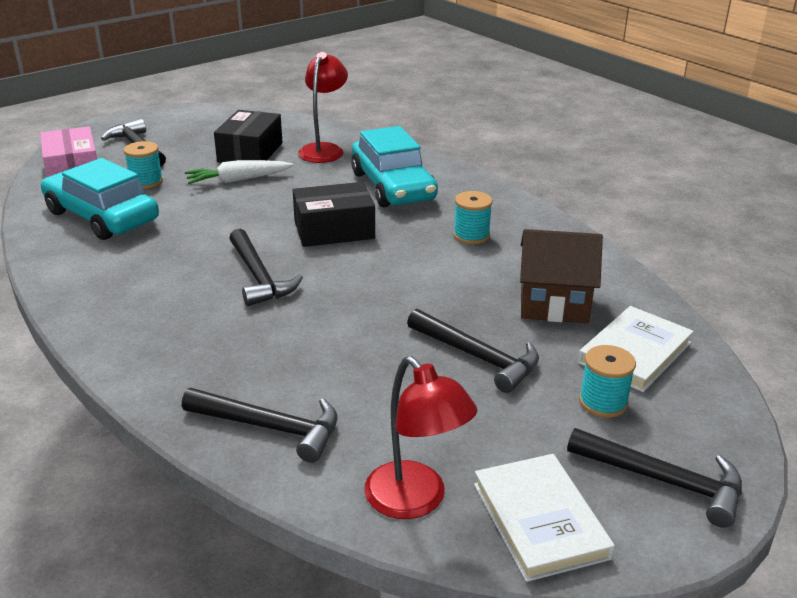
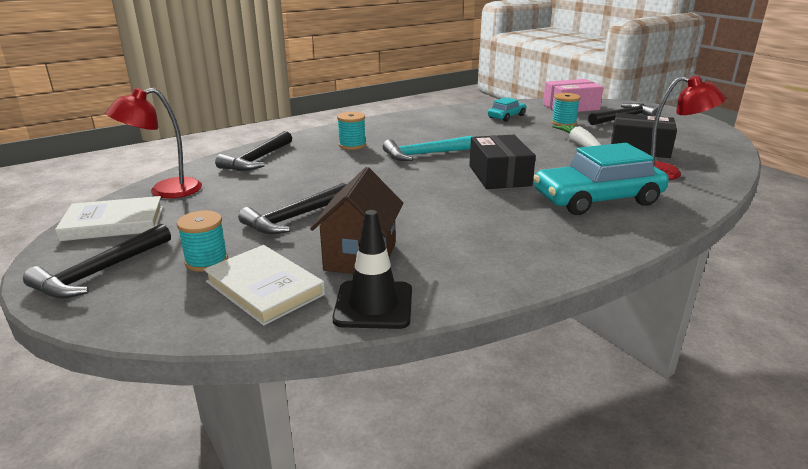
camera: 95 degrees right, 5 degrees down
(102, 216) = (506, 116): turquoise car -> turquoise car, size x0.51
(259, 277) = (424, 154): black hammer -> turquoise hammer
(471, 235) = (498, 229): turquoise spool -> turquoise spool (352, 145)
(630, 292) = (373, 305): none -> black traffic cone

